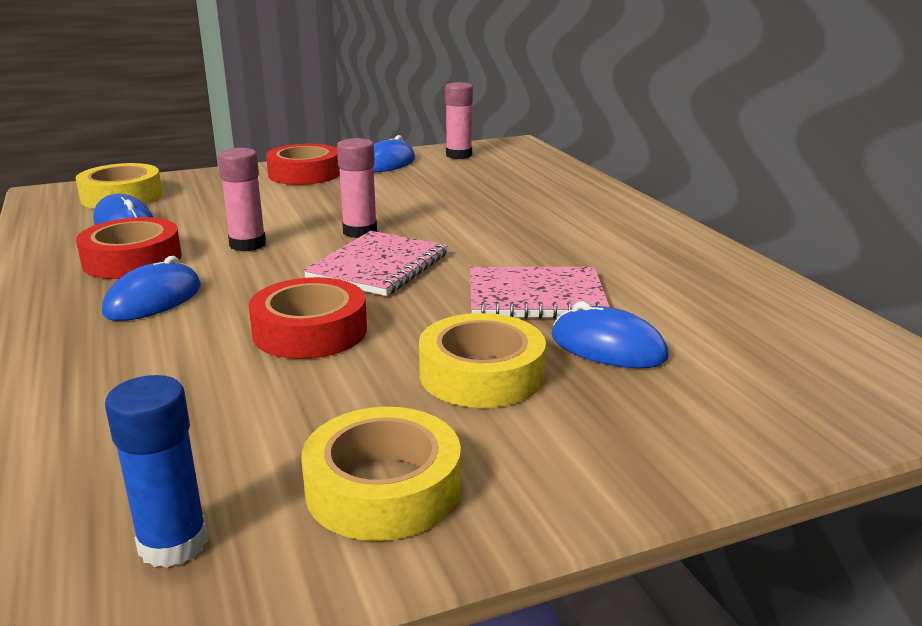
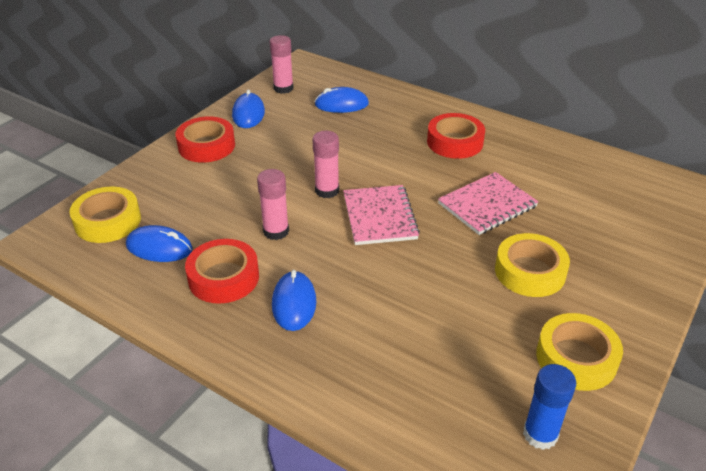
camera: 35 degrees left, 15 degrees up
(310, 331) = (415, 284): red tape -> red tape (455, 142)
(608, 347) = (558, 227): blue mouse -> blue mouse (341, 104)

